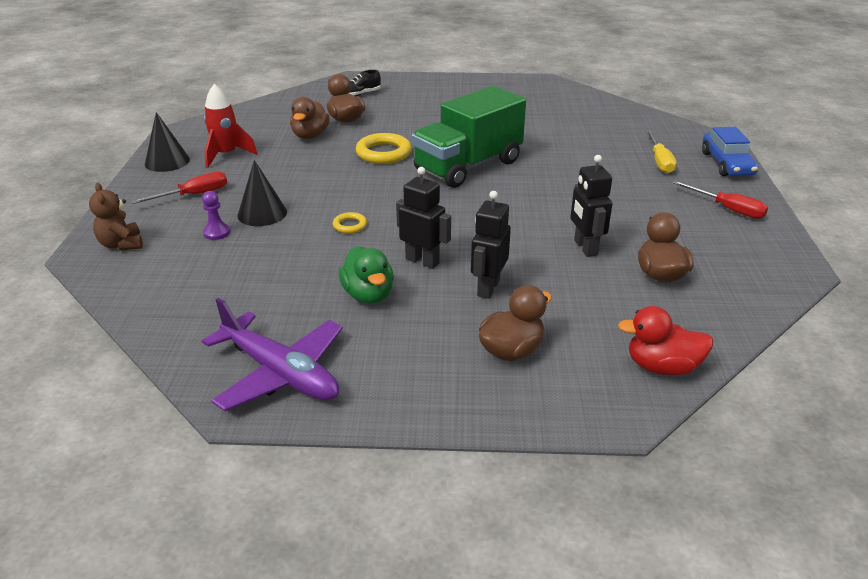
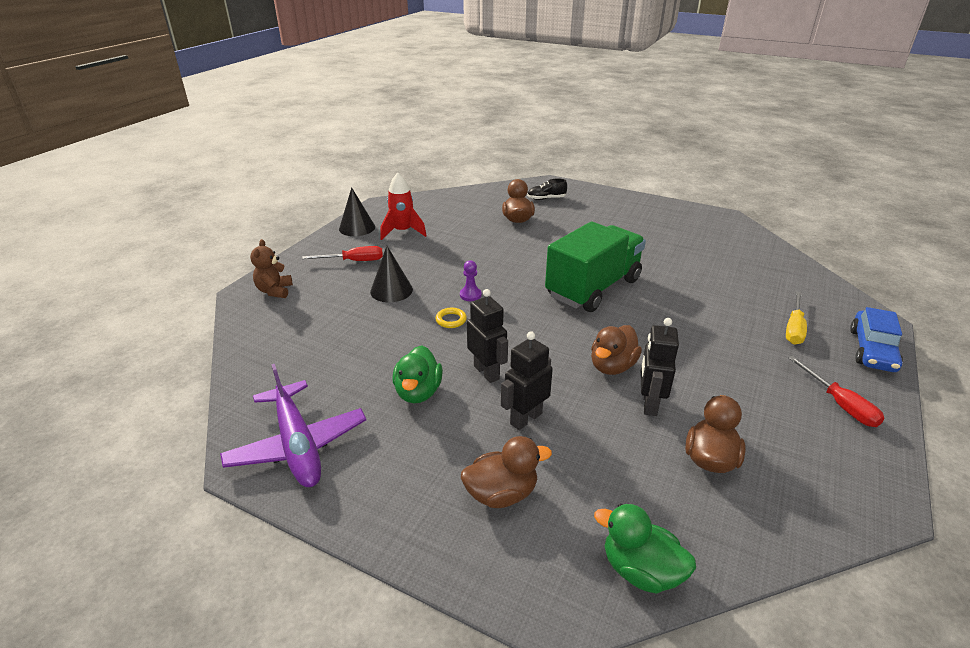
camera: 25 degrees right, 0 degrees up
(217, 233) = (346, 299): purple pawn -> purple pawn (470, 295)
(310, 136) = (478, 228): brown duck -> brown duck (612, 366)
(383, 153) = (527, 258): yellow ring -> none
(468, 166) = (593, 288): green truck -> green truck turned 150 degrees clockwise
(662, 367) = (640, 570): red duck -> green duck

